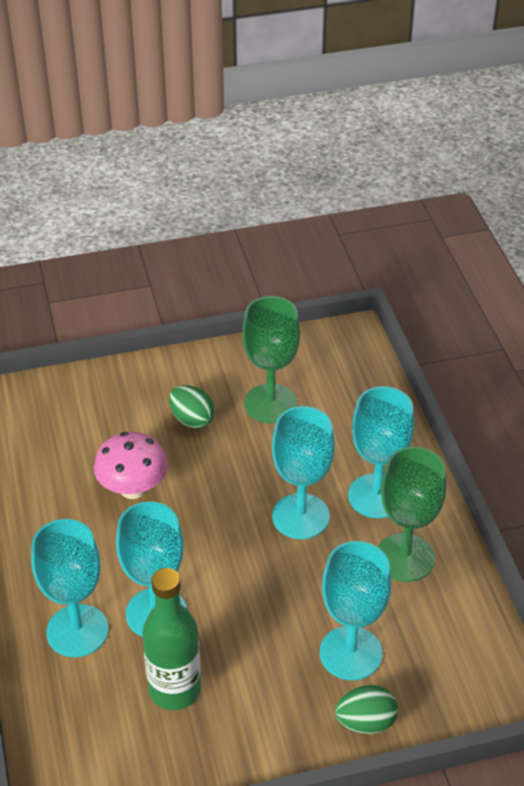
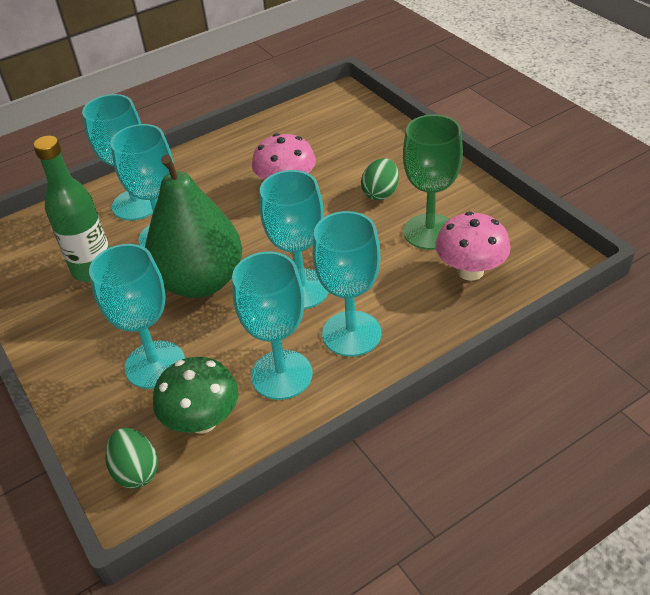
camera: 75 degrees right, 0 degrees up
(248, 594) = (201, 281): none -> green pear
(337, 395) = (470, 271): none -> pink mushroom
(365, 722) = (81, 395): green egg -> green egg (136, 471)
(405, 557) = (281, 375): green goblet -> turquoise goblet
(436, 627) = (203, 420): none -> green mushroom

